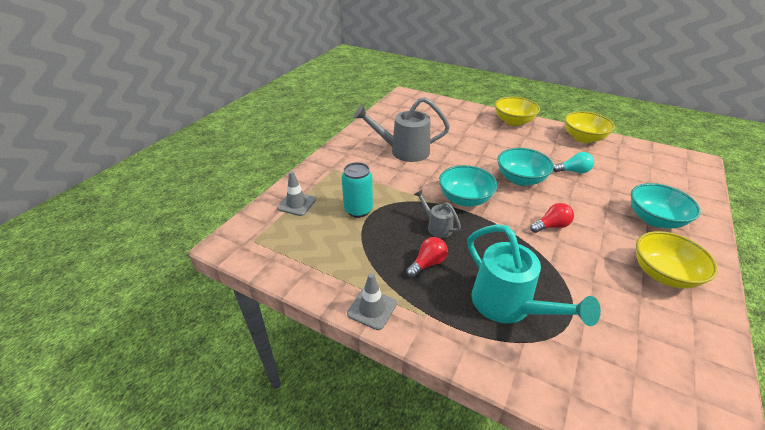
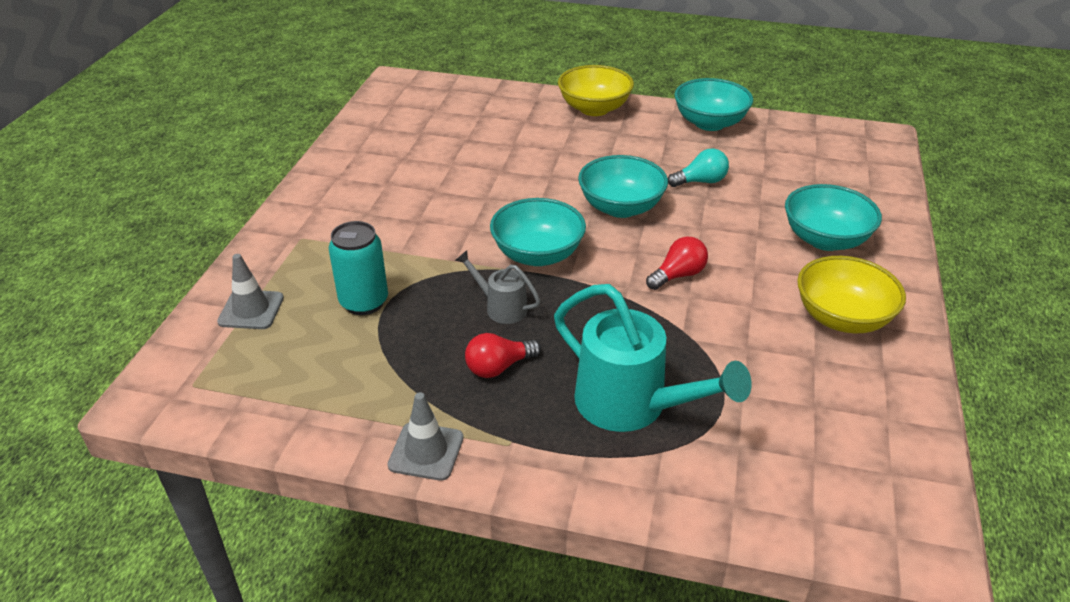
camera: 15 degrees left, 0 degrees up
(403, 151) = (417, 188): grey watering can -> none
(427, 263) = (498, 367): red light bulb -> red light bulb turned 150 degrees counterclockwise
(583, 138) = (709, 123): yellow bowl -> turquoise bowl

